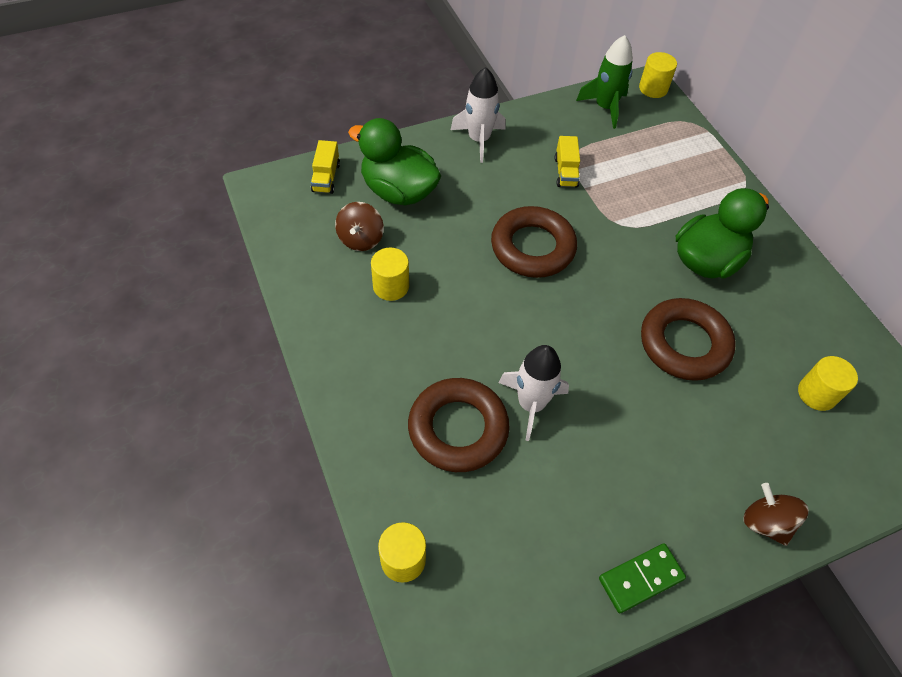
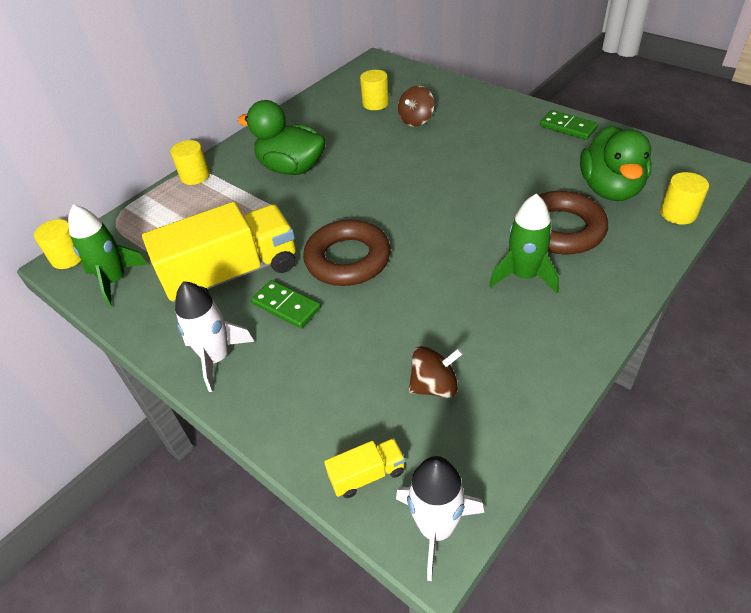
camera: 110 degrees left, 10 degrees down
(391, 286) = (471, 331): yellow cylinder -> yellow cylinder (195, 176)
(398, 191) = (343, 389): green duck -> green duck (610, 189)
(421, 357) = (524, 275): none -> green rocket
(503, 190) = (286, 306): none -> green domino
(531, 404) = (502, 204): white rocket -> white rocket (436, 528)
(565, 172) = (232, 274): yellow truck -> yellow truck, size x2.38
(684, 344) = (382, 157): brown ring -> none
(765, 522) = (484, 100): brown spinning top -> brown spinning top (416, 120)

